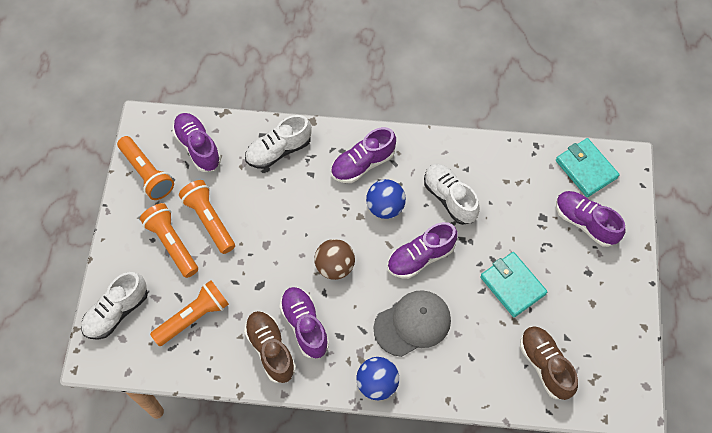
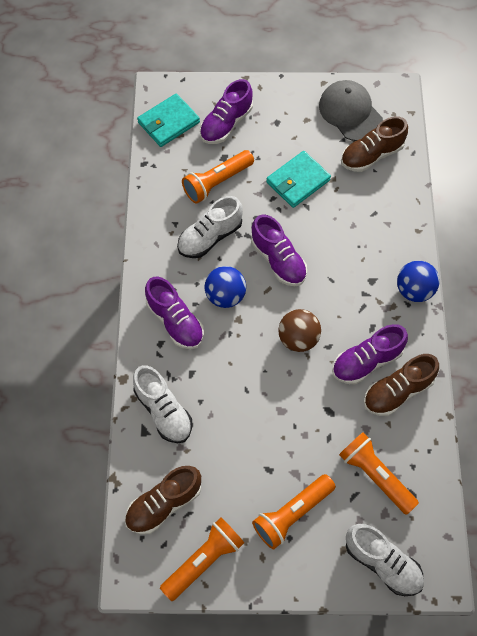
camera: 95 degrees left, 0 degrees up
(198, 147) = (164, 504): purple shoe -> brown shoe
(209, 220) = (259, 476): orange flashlight -> orange flashlight (217, 182)
(412, 324) = (349, 263): grey cap -> grey cap (350, 112)

